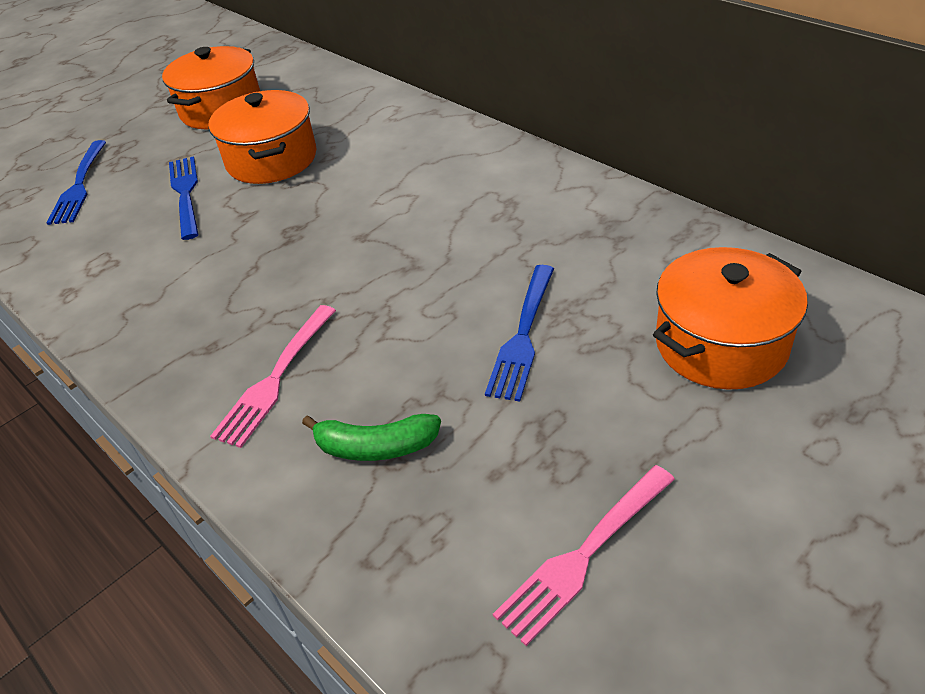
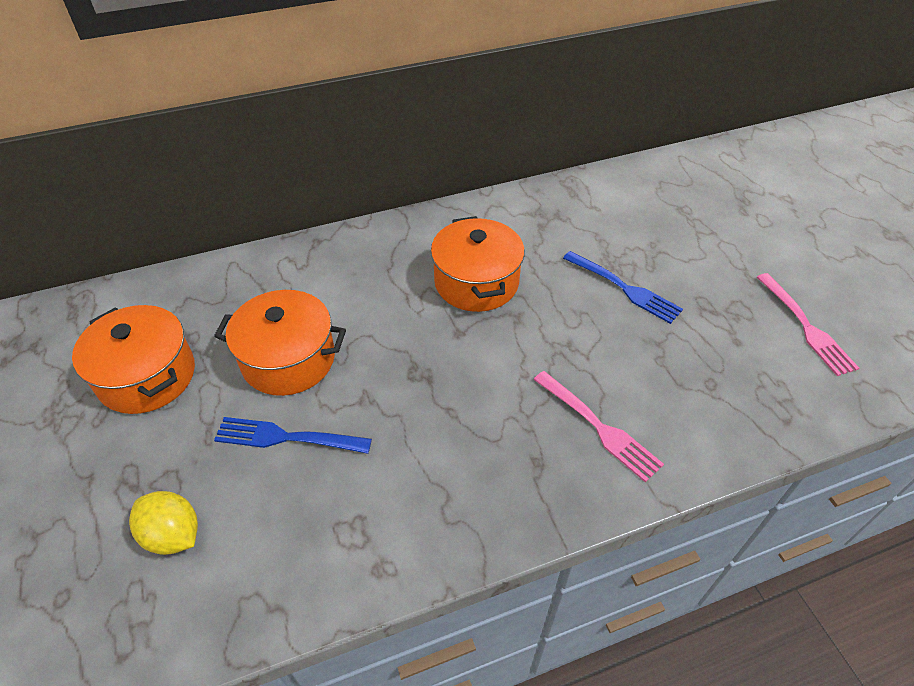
camera: 70 degrees left, 5 degrees up
(79, 185) = (173, 535): blue fork -> yellow lemon
(375, 447) = (693, 389): green banana -> none
(721, 344) = (674, 218): orange pot -> orange pot (476, 282)

